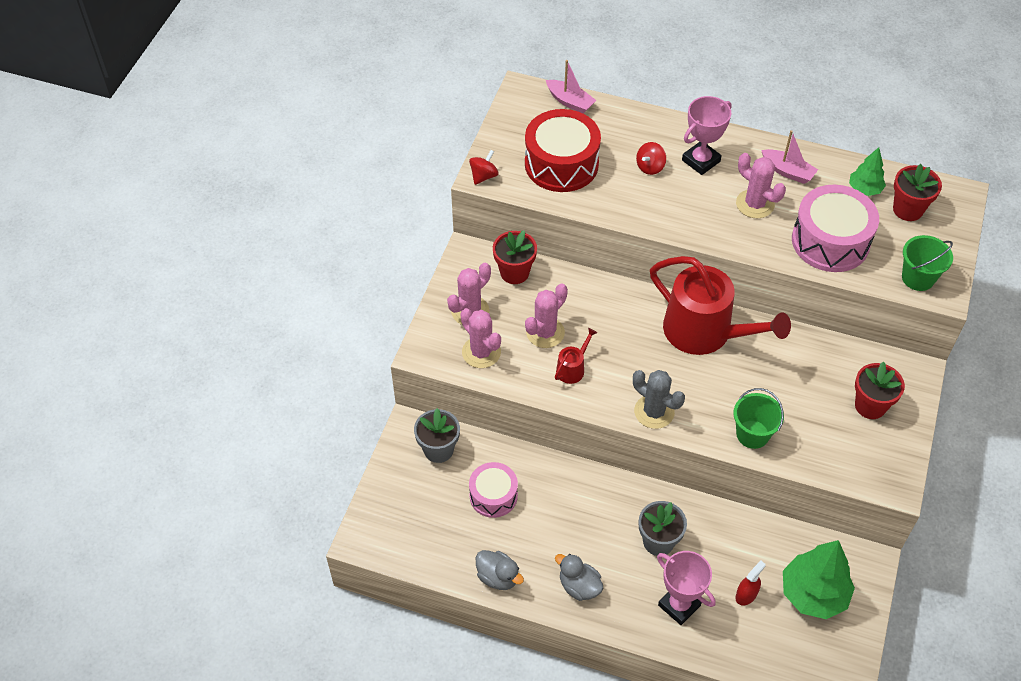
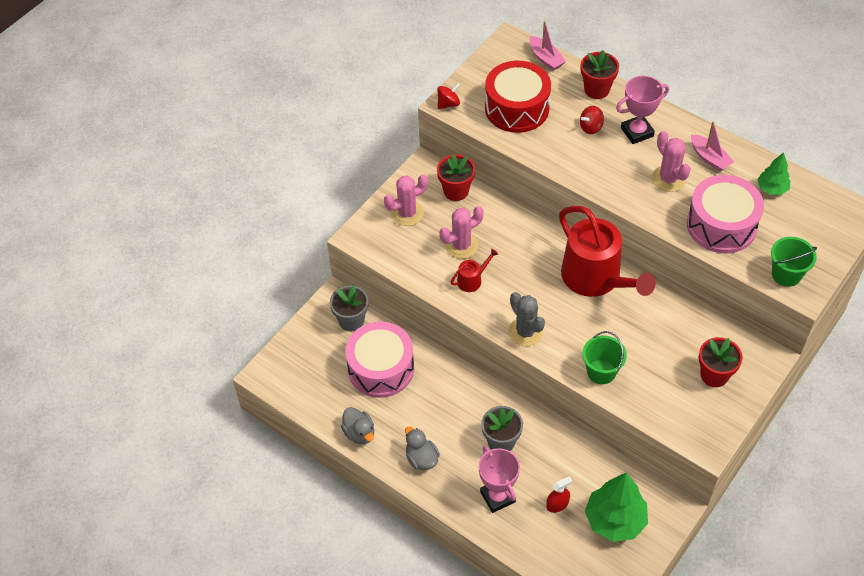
camera: 20 degrees right, 0 degrees up
(481, 352) = (403, 248): pink cactus -> none
(493, 496) = (381, 368): pink drum -> pink drum, size x1.62
(908, 209) = (803, 215): red flower pot -> red flower pot (596, 90)

